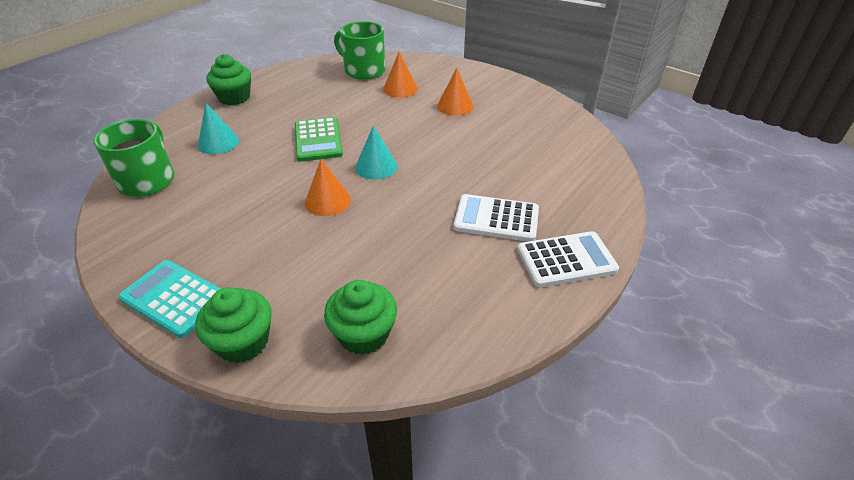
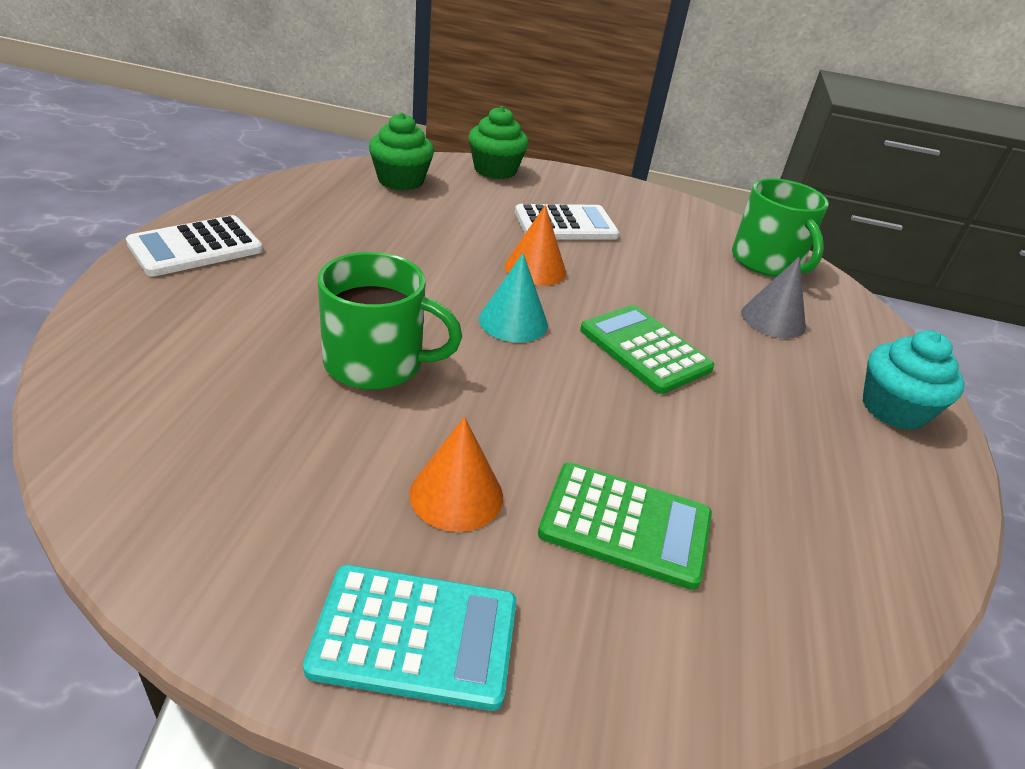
camera: 150 degrees right, 5 degrees down
(174, 298) = (582, 185): turquoise calculator -> turquoise calculator (415, 636)
(218, 142) = (773, 319): turquoise cone -> grey cone
(234, 97) = (893, 409): green cupcake -> turquoise cupcake
(364, 70) = (780, 580): green mug -> green mug (376, 363)
(400, 89) = (625, 525): orange cone -> green calculator
(496, 219) = (296, 278): white calculator -> white calculator (565, 224)

